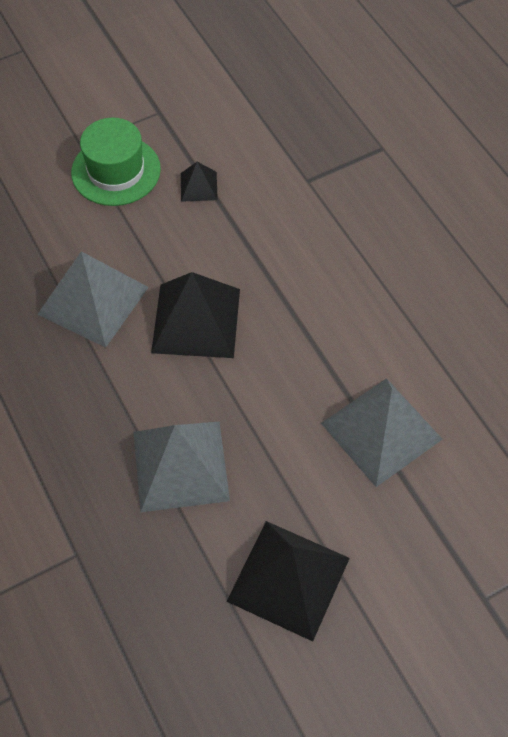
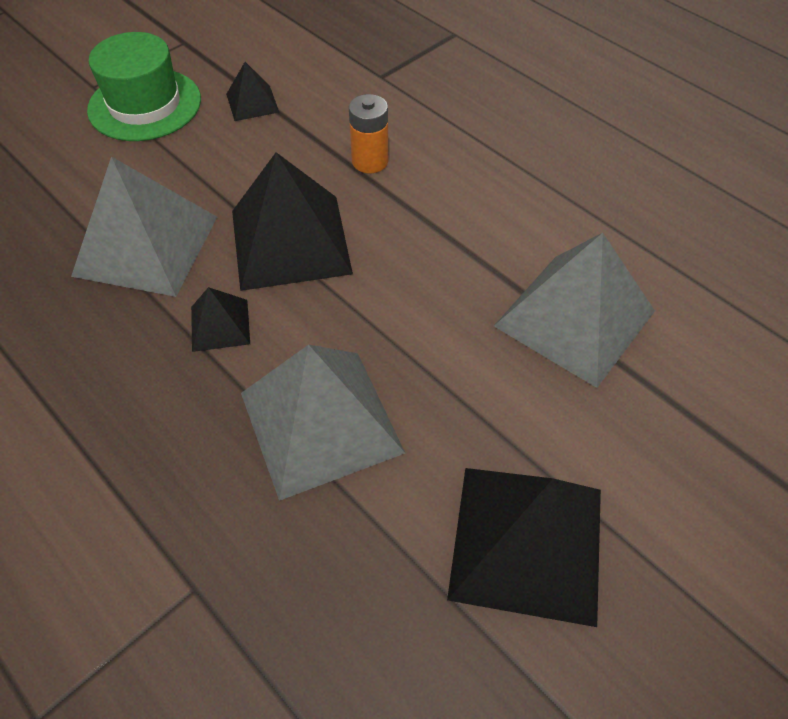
camera: 15 degrees left, 5 degrees down
(131, 377) = (220, 325): none -> black pyramid
(274, 262) = (370, 161): none -> orange battery

